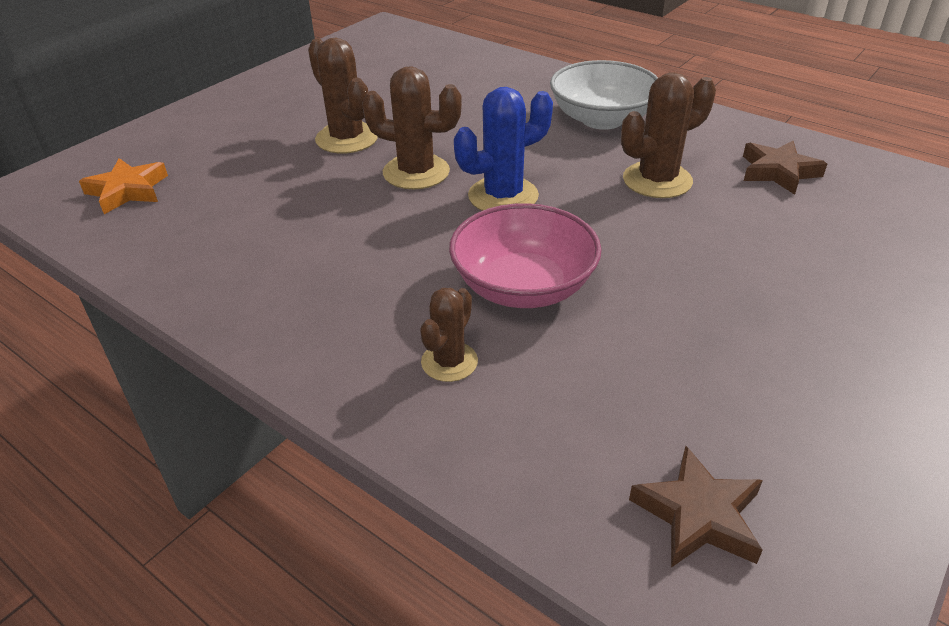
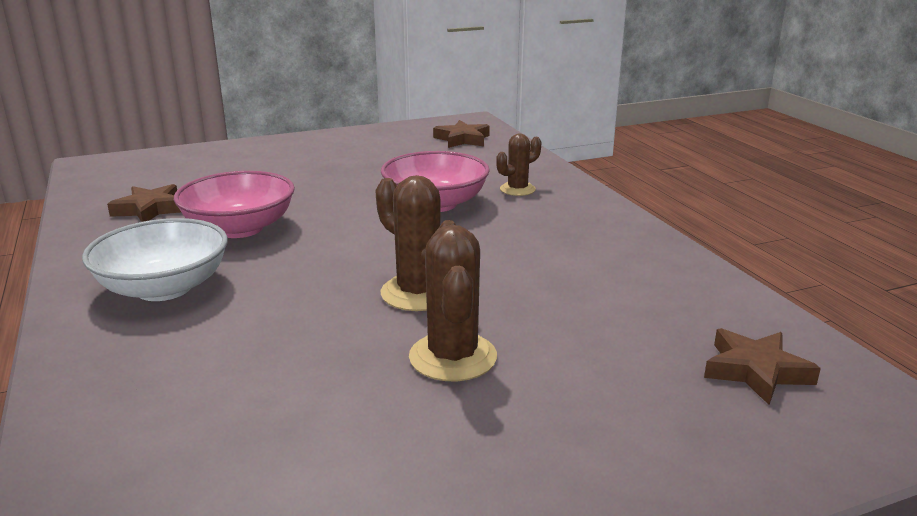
camera: 150 degrees left, 15 degrees down
(127, 191) = (756, 371): orange star -> brown star
(503, 196) = (371, 252): blue cactus -> none
(657, 180) = (239, 228): brown cactus -> pink bowl

